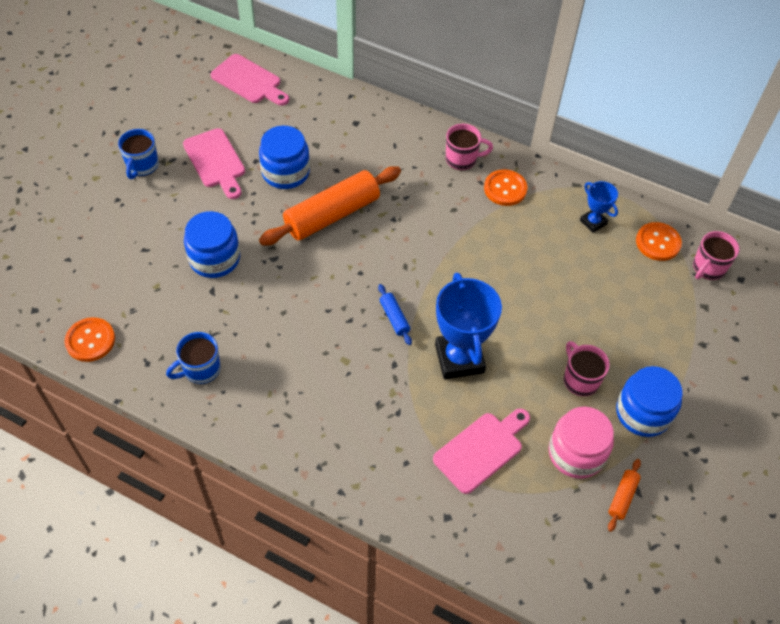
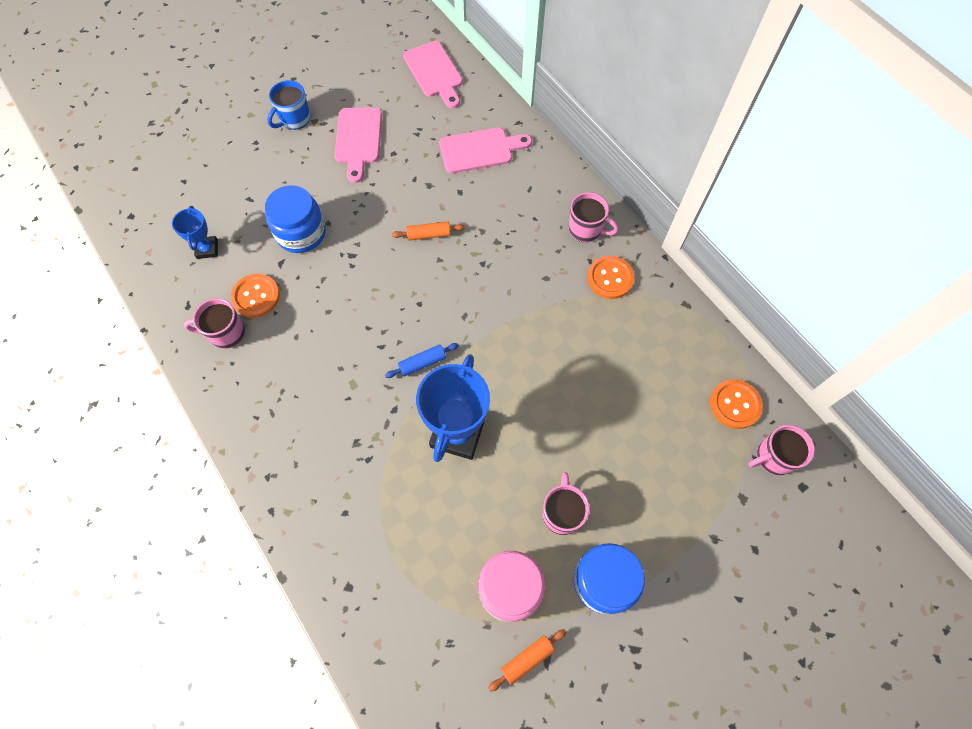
camera: 30 degrees right, 10 degrees up
(90, 340) = (156, 264): orange button -> orange button (256, 296)
(201, 369) = (226, 333): blue mug -> pink mug
(285, 172) = (413, 175): blue jar -> none
(332, 215) = (428, 235): orange rolling pin -> orange rolling pin, size x0.43
(394, 318) = (422, 363): blue rolling pin -> blue rolling pin turned 60 degrees clockwise
(481, 449) = (421, 536): pink cutting board -> pink cutting board (480, 150)
(593, 222) = (679, 352): blue trophy -> blue trophy (207, 249)

